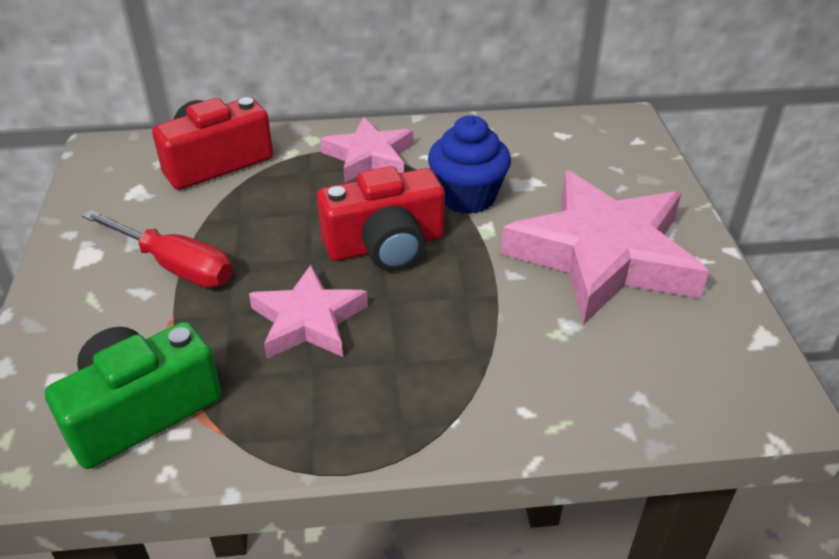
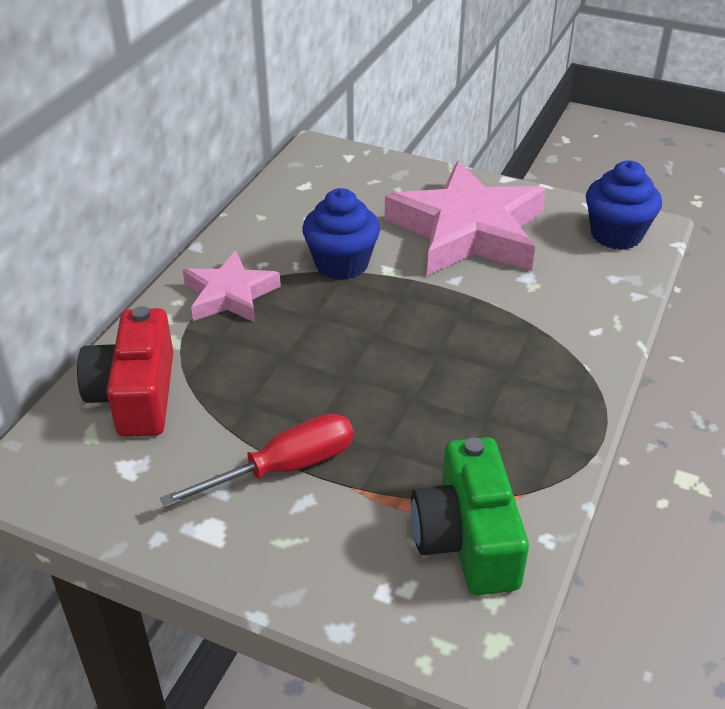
camera: 60 degrees left, 0 degrees up
(308, 320) = (426, 405): pink star -> none
(385, 245) = (366, 330): red camera -> none
(728, 374) = (616, 235): none -> blue cupcake

